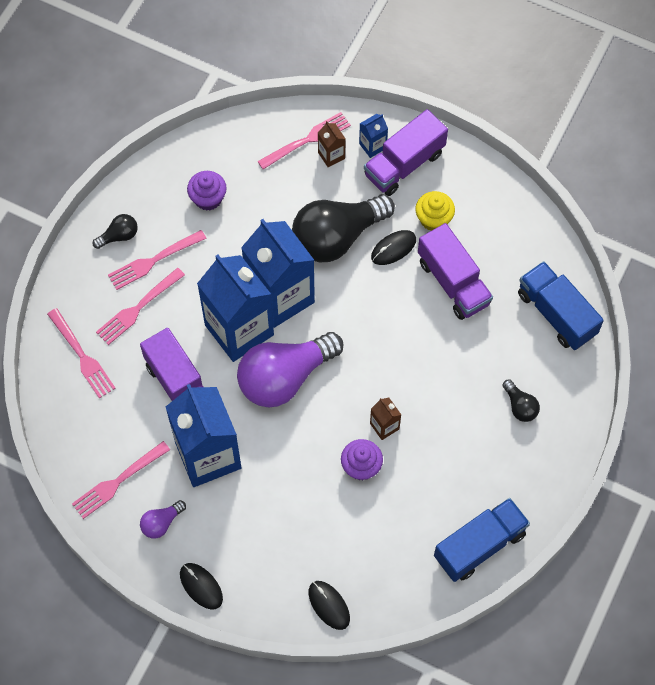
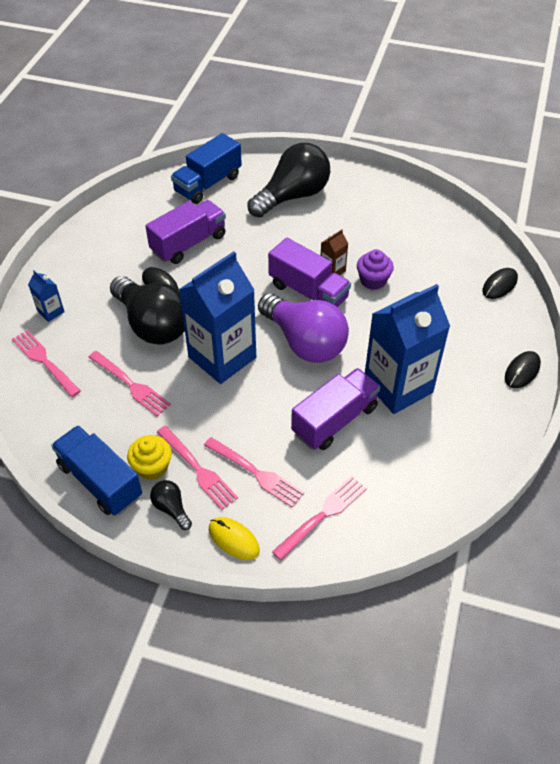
camera: 100 degrees left, 15 degrees down
(77, 281) = (233, 539): none -> yellow mouse
(118, 482) = (449, 454): pink fork -> pink fork (131, 385)
(161, 523) = (476, 411): purple light bulb -> none
(208, 198) = (117, 433): purple cupcake -> none
(239, 330) = (263, 383): blue carton -> none
(331, 155) = (62, 340): brown carton -> none
(404, 164) = (71, 287): purple truck -> purple truck (308, 292)
(433, 219) = (127, 262): yellow cupcake -> yellow cupcake (152, 467)
(479, 545) = (414, 207): blue truck -> blue truck (100, 481)
(520, 406) = (292, 196): black light bulb -> black light bulb, size x2.31

